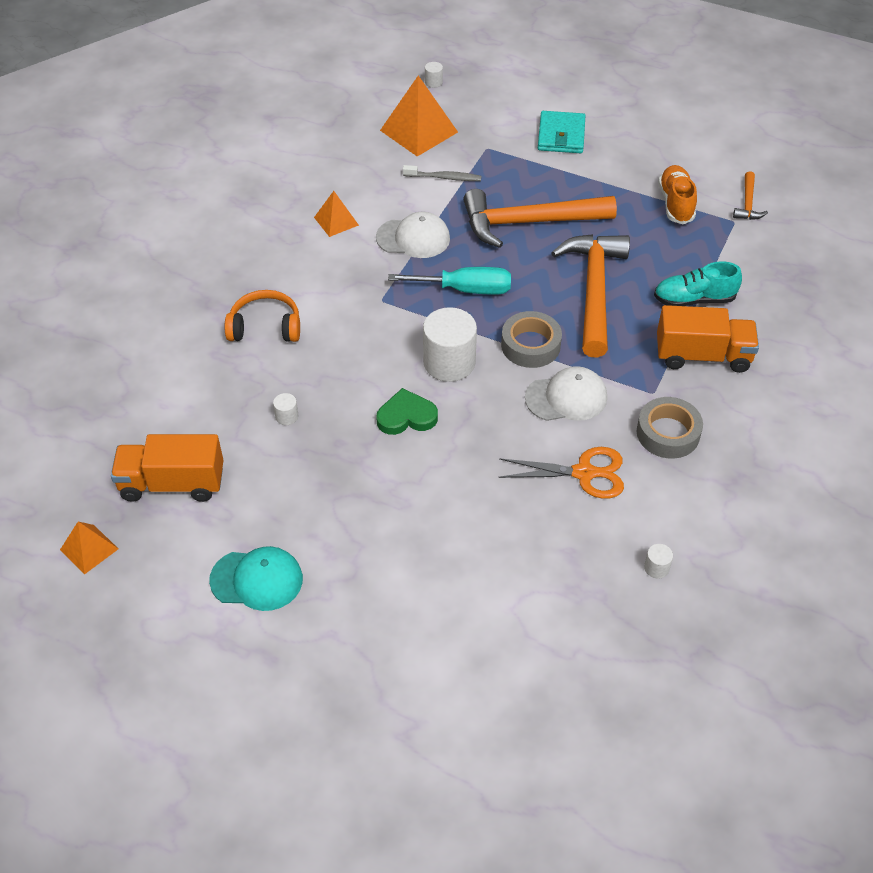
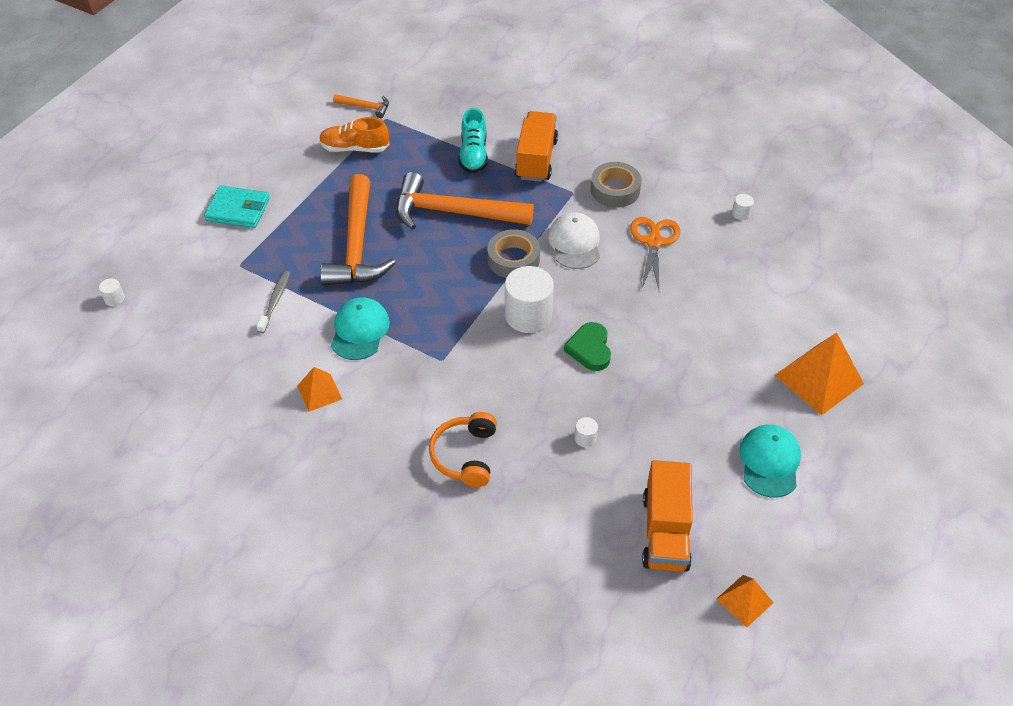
camera: 85 degrees left, 0 degrees up
(413, 238) = (359, 330): white cap -> turquoise cap
(419, 131) = (194, 316): orange pyramid -> orange pyramid (818, 379)
(465, 290) = (438, 297): turquoise screwdriver -> none

